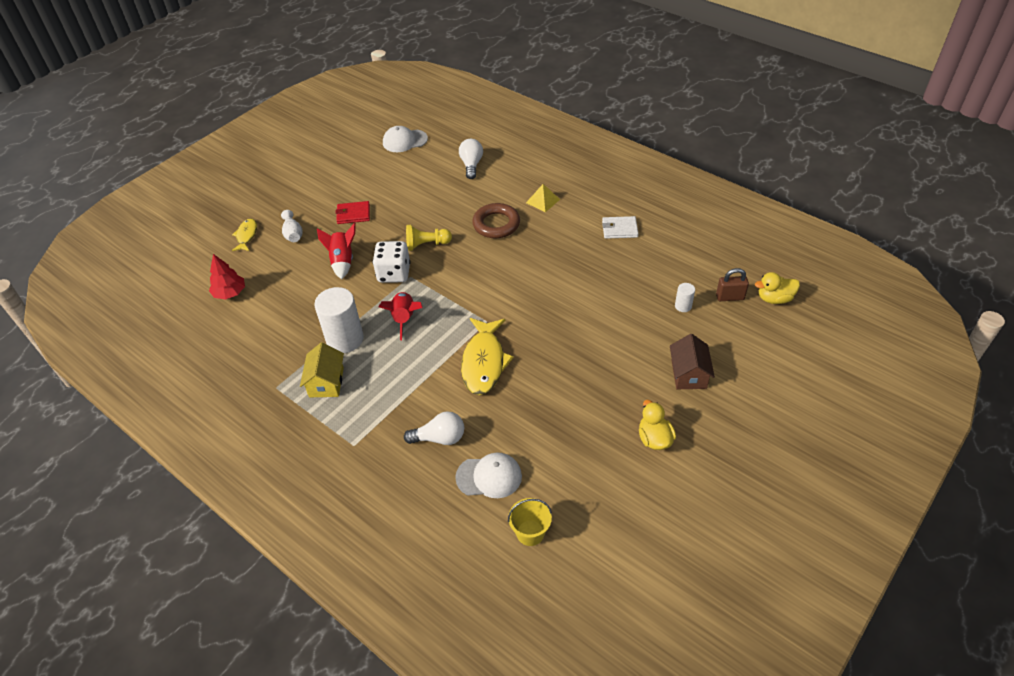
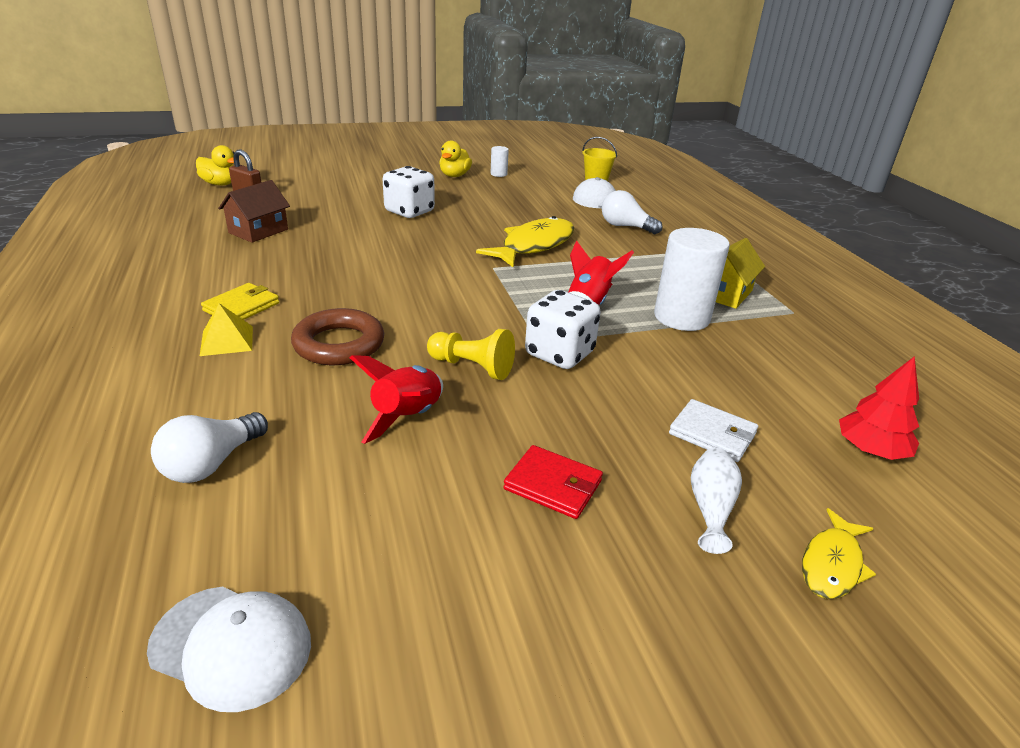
camera: 150 degrees left, 15 degrees down
(342, 261) = (631, 407): red rocket -> red rocket (407, 417)
(567, 218) = (241, 307): none -> yellow wallet
(609, 351) = (409, 212): none -> white dice
(619, 229) = (215, 270): white wallet -> white wallet (712, 433)
(683, 306) = (296, 207): white cylinder -> white cylinder (498, 174)
(688, 374) = (373, 184): brown house -> brown house (258, 231)

